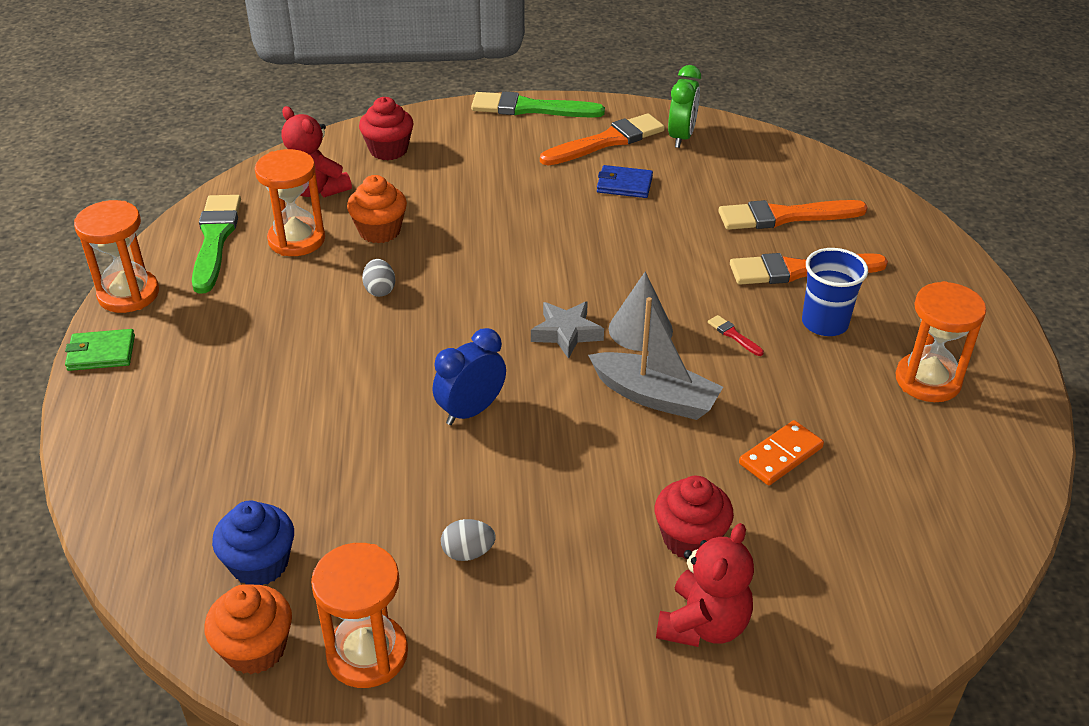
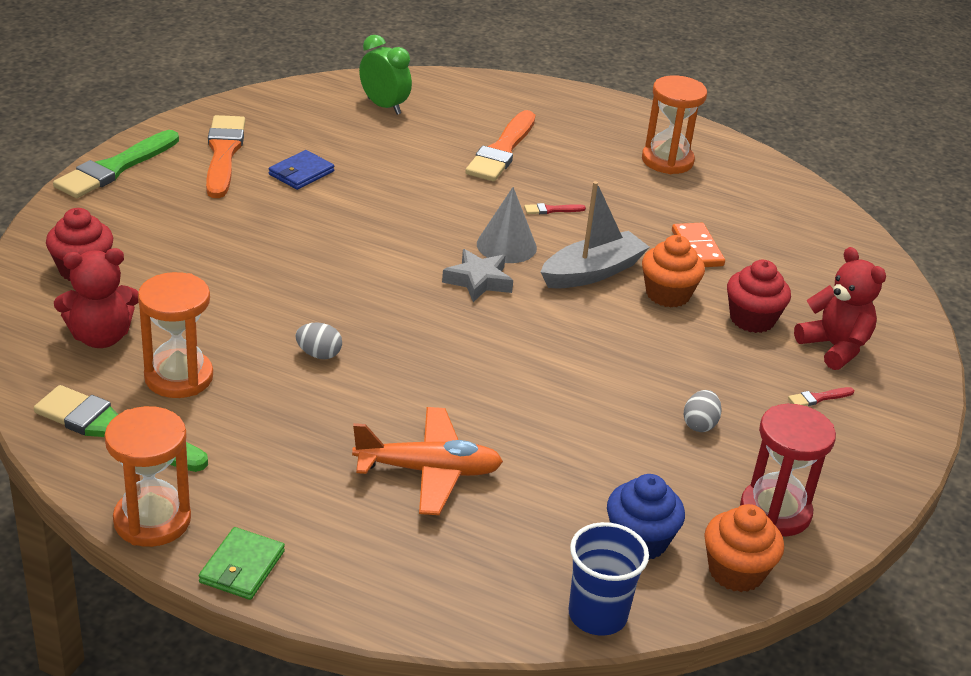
camera: 65 degrees left, 5 degrees down
(272, 402) = (428, 471): none -> orange plane
(367, 654) = (775, 511): orange hourglass -> red hourglass
(379, 231) = (222, 323): orange cupcake -> orange cupcake (667, 294)
(471, 411) = (535, 364): blue clock -> none
(592, 636) = (818, 398): none -> red brush
(681, 137) = (263, 119): green clock -> green clock (384, 106)
(785, 216) = (428, 126): orange brush -> none
(824, 323) = (572, 169): blue cup -> blue cup (597, 615)

